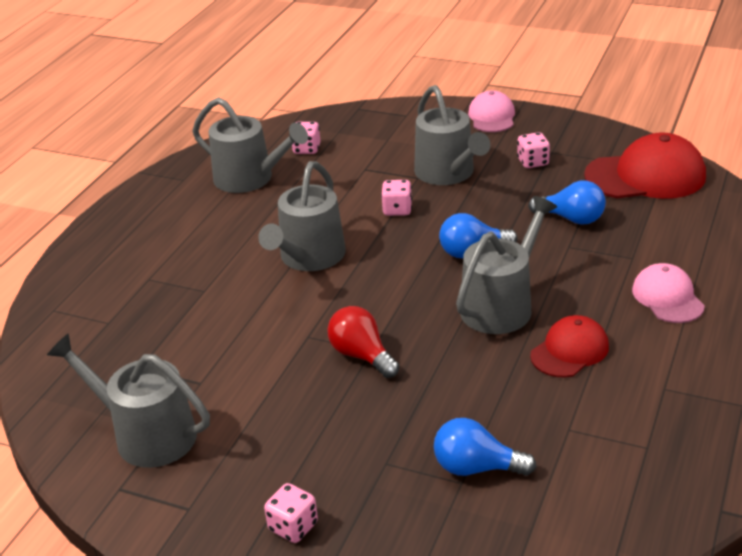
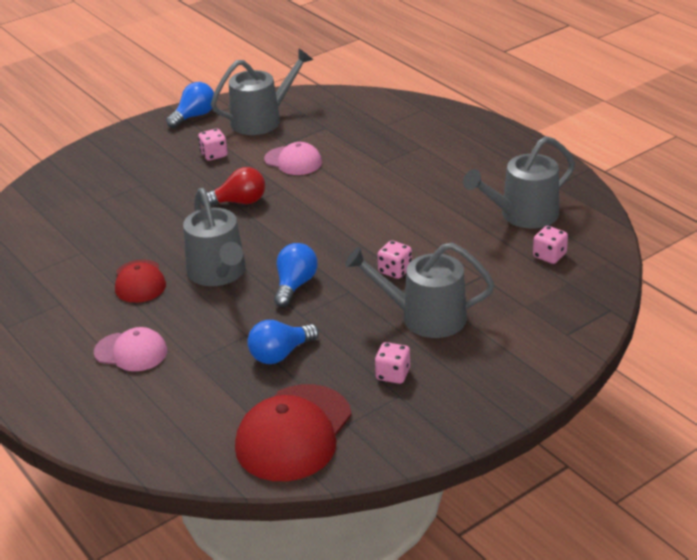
camera: 120 degrees right, 0 degrees up
(293, 526) = (139, 146): pink dice -> pink dice (214, 155)
(309, 257) = (374, 212): grey watering can -> none
(476, 467) = (99, 210): blue light bulb -> blue light bulb (194, 116)
(492, 116) = (510, 388): pink cap -> pink cap (293, 161)

